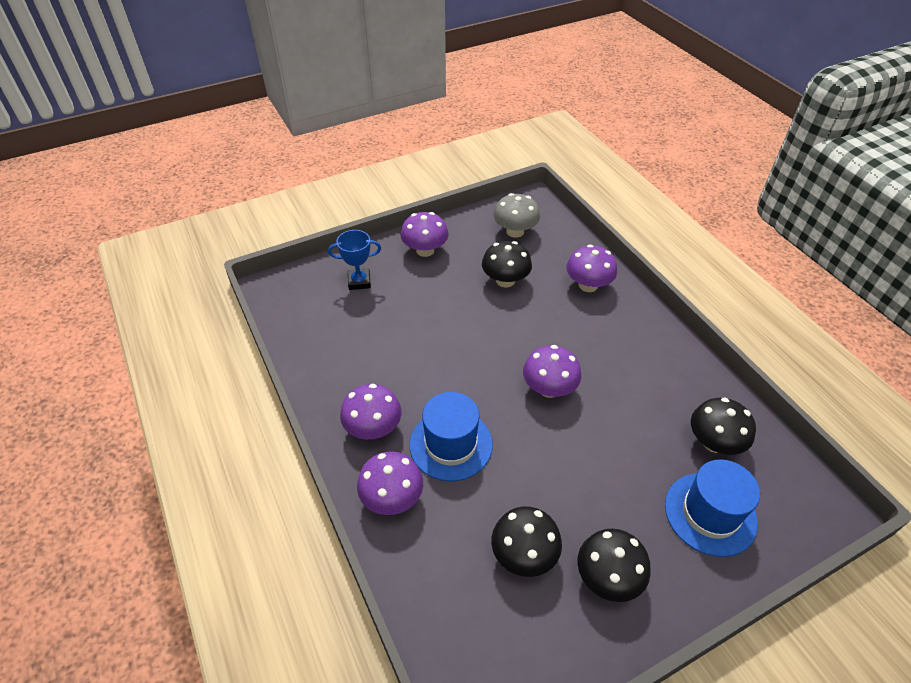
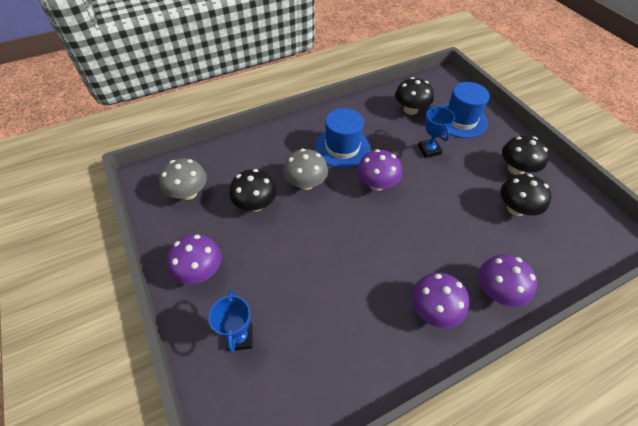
camera: 90 degrees left, 5 degrees up
(451, 444) = (439, 249): blue hat -> blue hat (342, 147)
(540, 320) = (306, 183): none -> grey mushroom
(588, 285) = (268, 150): purple mushroom -> none
(625, 456) = (429, 150): none -> blue trophy

